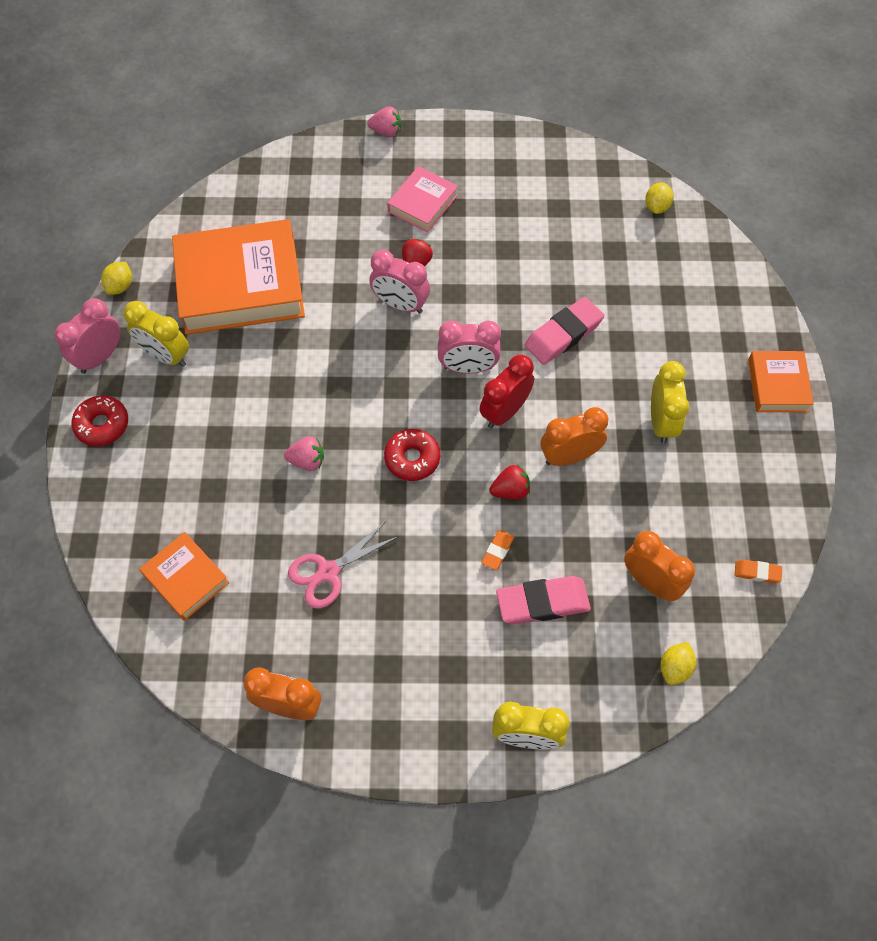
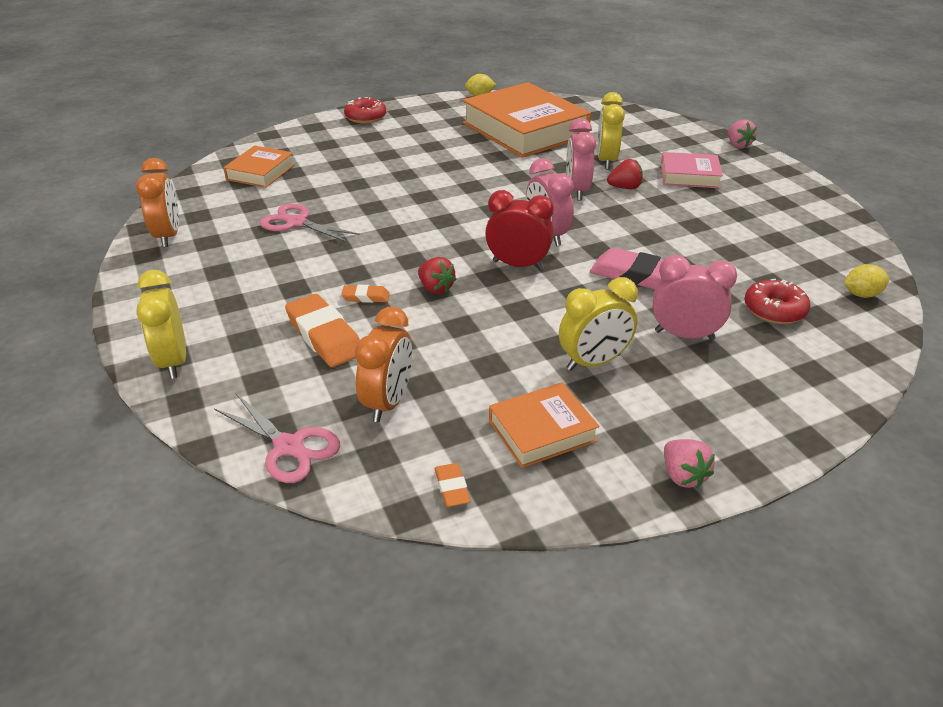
camera: 65 degrees right, 25 degrees down
(100, 357) = (418, 104): pink clock -> pink clock (684, 335)
(166, 356) = (439, 122): yellow clock -> yellow clock (606, 161)
(307, 461) = (392, 190): pink strawberry -> pink strawberry (683, 475)
(412, 459) = (430, 232): red donut -> red donut (774, 310)
(542, 602) = (324, 336): pink eraser -> orange eraser
(569, 456) = (500, 312): orange clock -> none
(674, 668) = (289, 446): yellow lemon -> pink scissors
(777, 385) = (734, 444): orange book -> orange book (542, 430)

